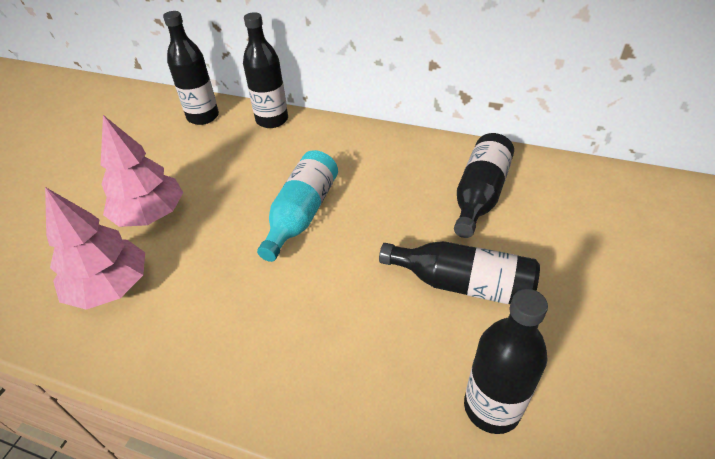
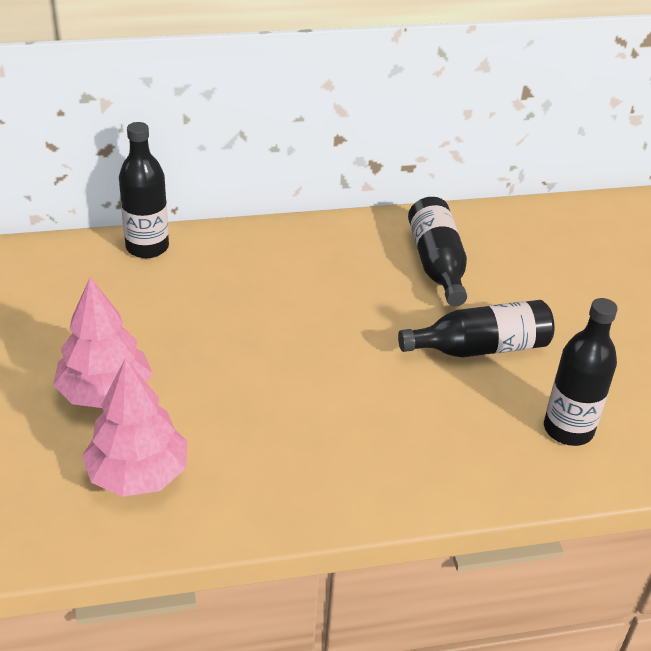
camera: 35 degrees left, 5 degrees down
(203, 117) = (51, 266): black bottle -> none
(302, 214) = (278, 337): turquoise bottle -> none

